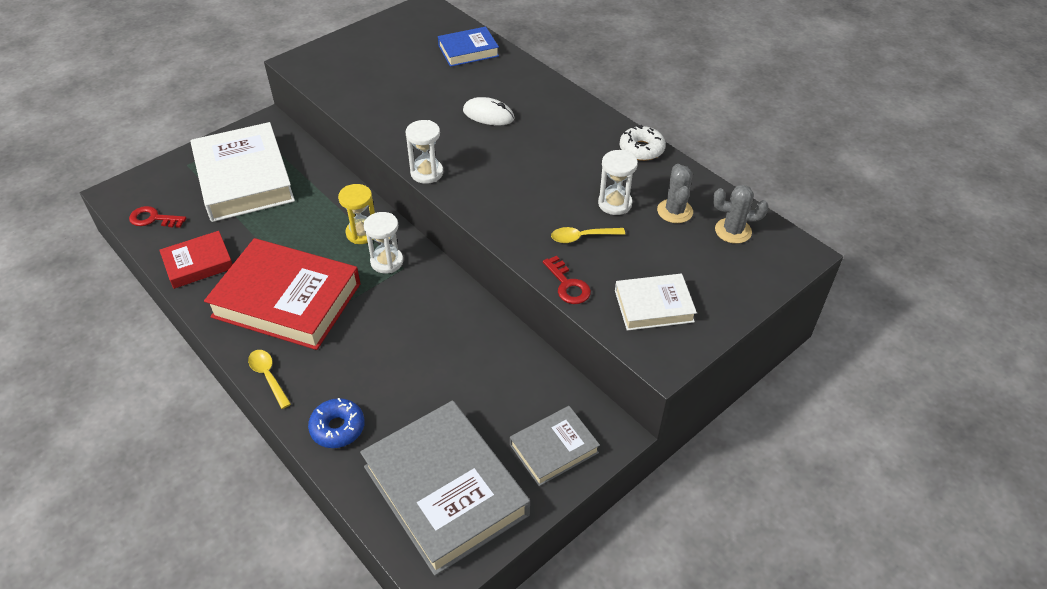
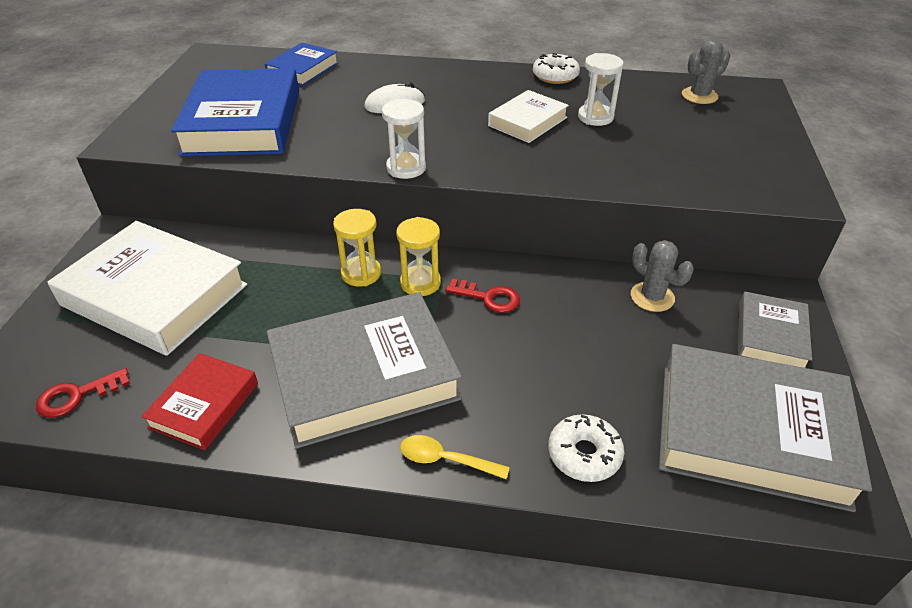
camera: 40 degrees left, 5 degrees down
(287, 300) = (364, 376): red book -> grey book
(337, 428) = (584, 454): blue donut -> white donut
(378, 80) = (243, 122): none -> blue book
(387, 262) = (420, 283): white hourglass -> yellow hourglass
(568, 285) = (655, 186): red key -> red key (488, 298)
(582, 237) = (610, 149): yellow spoon -> none
(653, 306) = (734, 166): white book -> white book (527, 122)
(675, 211) = (643, 102): grey cactus -> grey cactus (652, 297)

